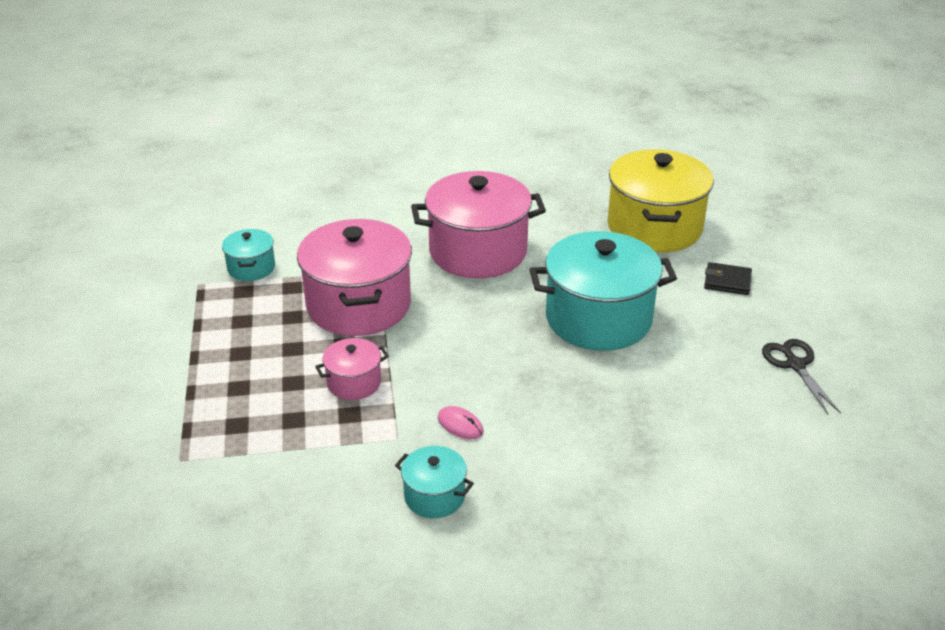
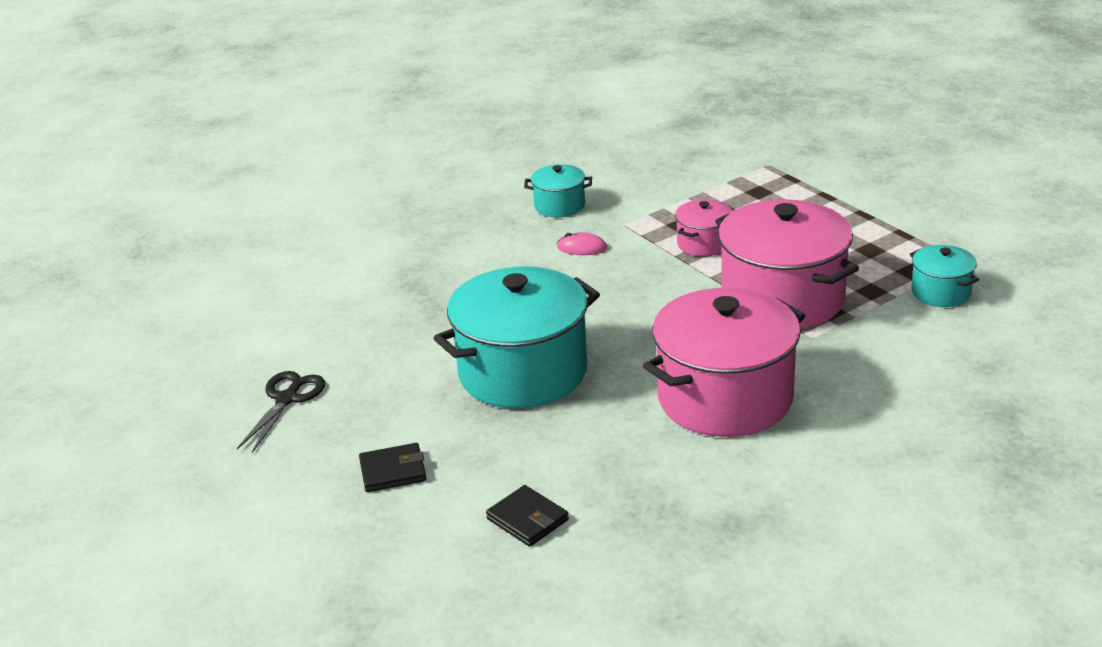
camera: 155 degrees right, 5 degrees down
(654, 227) = (527, 519): yellow pot -> black wallet
(795, 364) = (287, 399): black scissors -> black scissors turned 120 degrees counterclockwise

